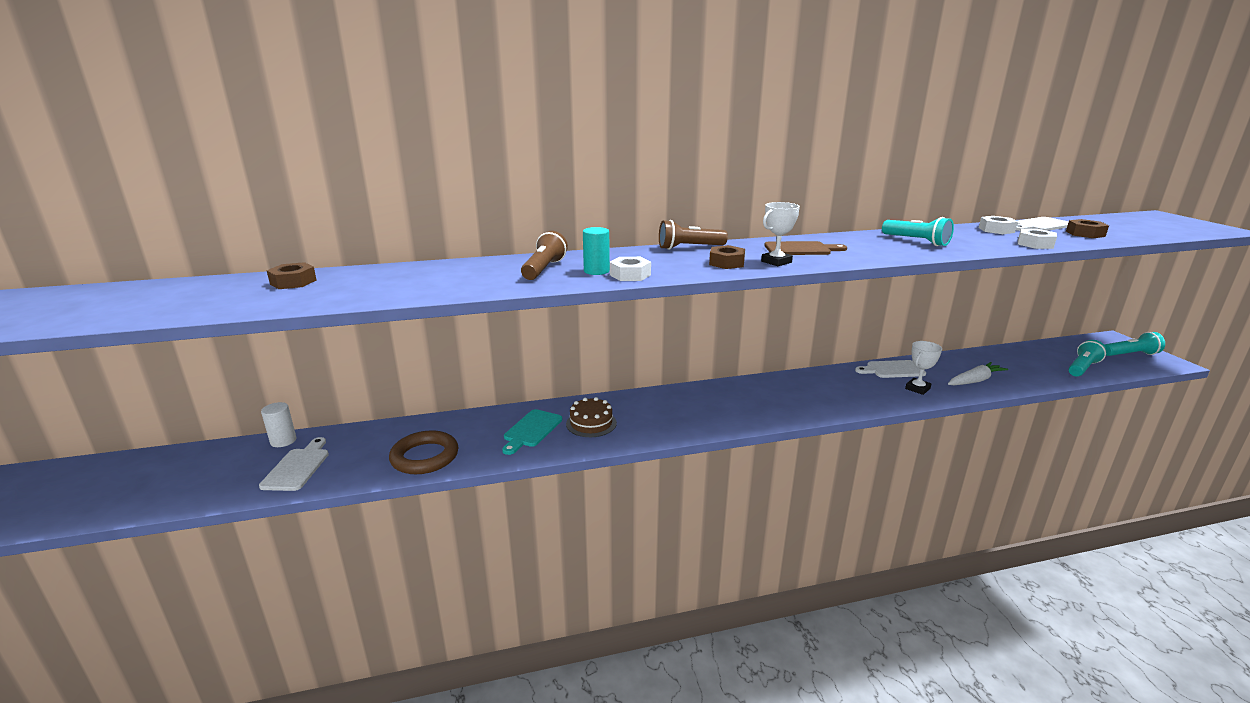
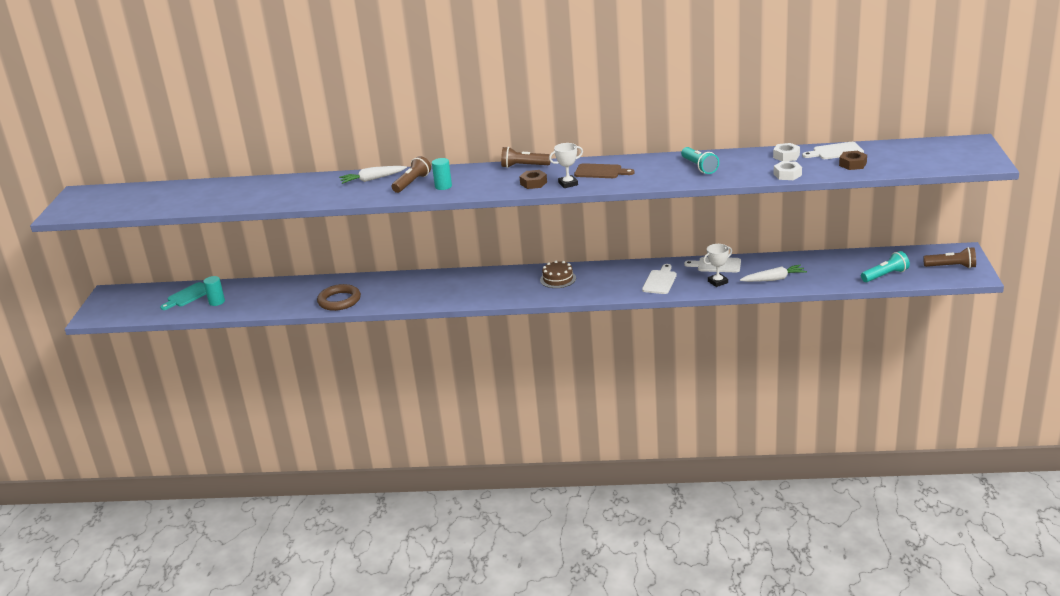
camera: 20 degrees right, 5 degrees up
(210, 478) = (217, 302): none -> turquoise cylinder
(283, 441) = (258, 283): white cylinder -> none
(293, 282) = (264, 186): brown nut -> none
(297, 467) = (265, 300): white cutting board -> white cutting board (660, 281)
(477, 267) = (372, 179): none -> white carrot
(531, 430) = (412, 289): turquoise cutting board -> turquoise cutting board (188, 296)
(591, 423) = (454, 288): brown cake -> brown cake (558, 279)
(630, 275) = (461, 191): white nut -> none
(1130, 354) = (951, 266): turquoise flashlight -> brown flashlight

